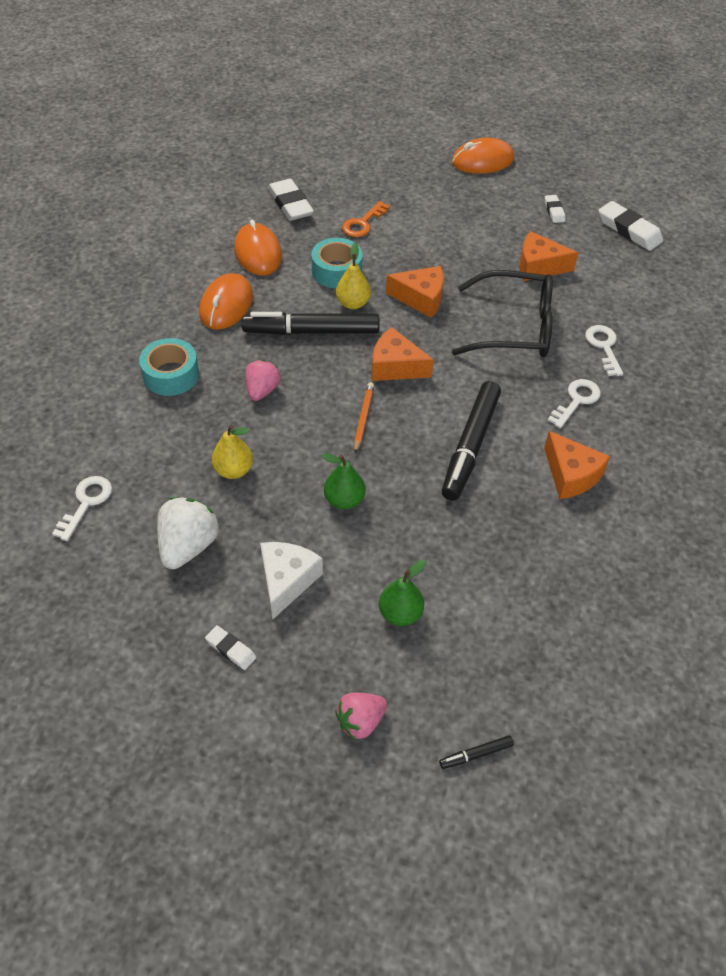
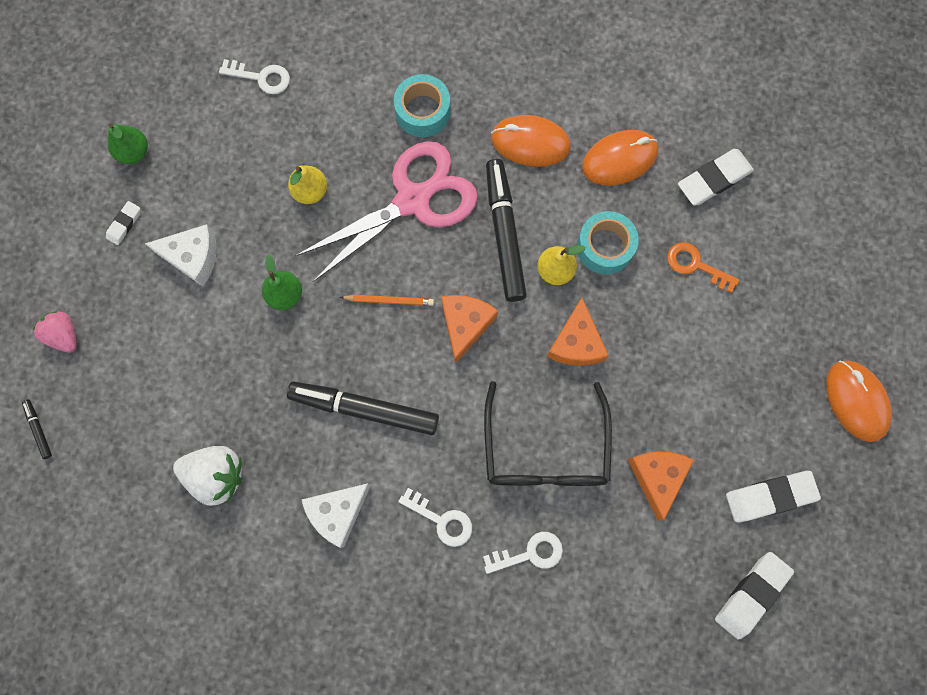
camera: 85 degrees right, 25 degrees up
(188, 546) = (223, 170): white strawberry -> white strawberry (216, 475)
(262, 390) = (414, 199): pink strawberry -> pink scissors
(400, 613) = (166, 357): green pear -> green pear (134, 152)
(554, 211) = (770, 496): white eraser -> white eraser, size x1.84
(571, 475) = (338, 512): orange cheese -> white cheese

